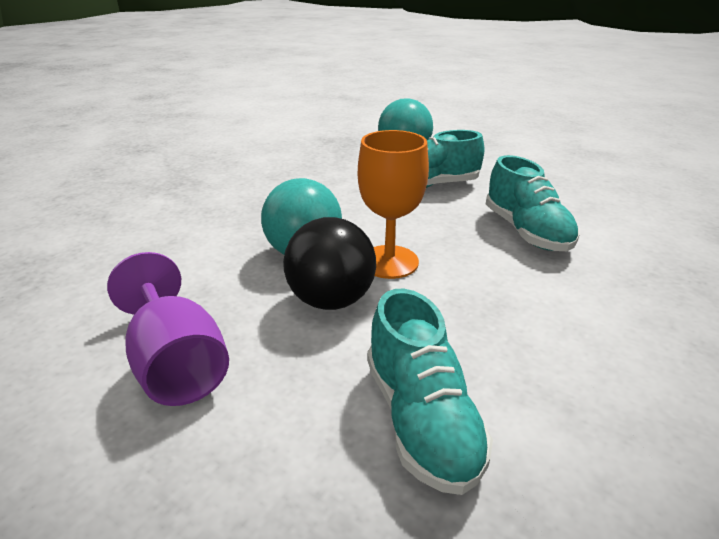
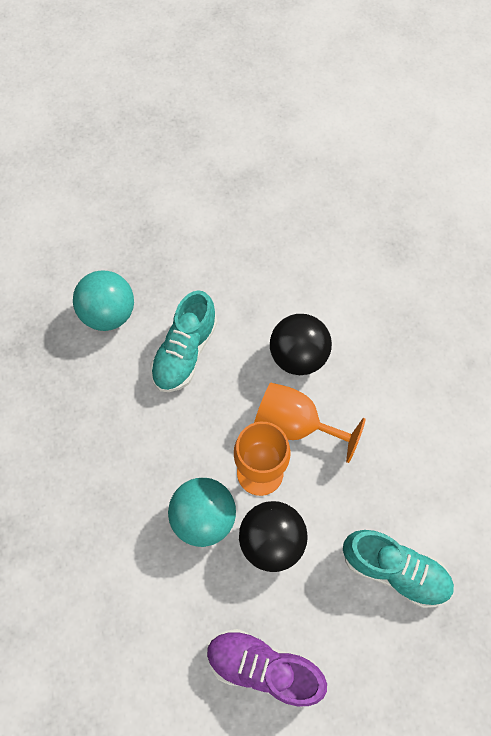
camera: 50 degrees left, 35 degrees up
(177, 364) = (263, 666): purple goblet -> purple shoe
(465, 259) = (295, 424): none -> orange goblet
(526, 232) = (298, 356): turquoise shoe -> black ball

